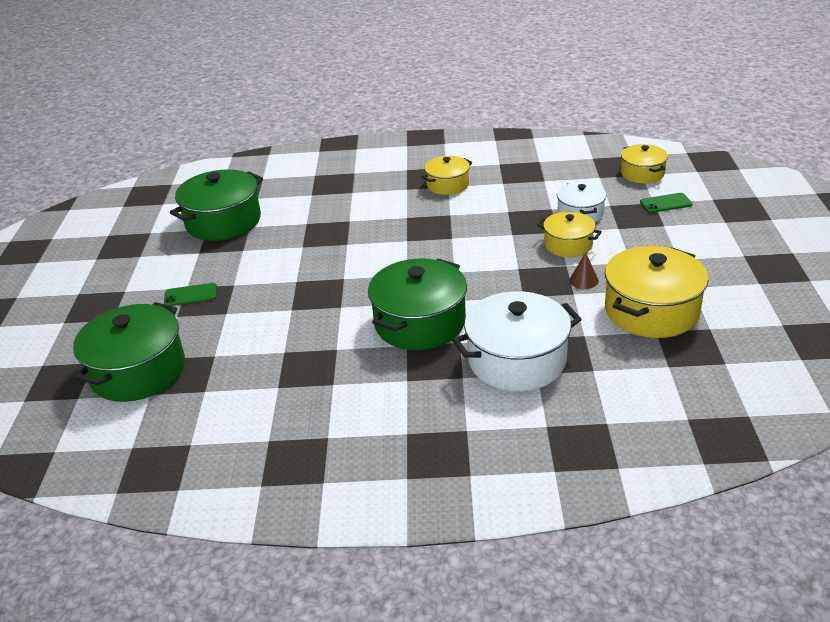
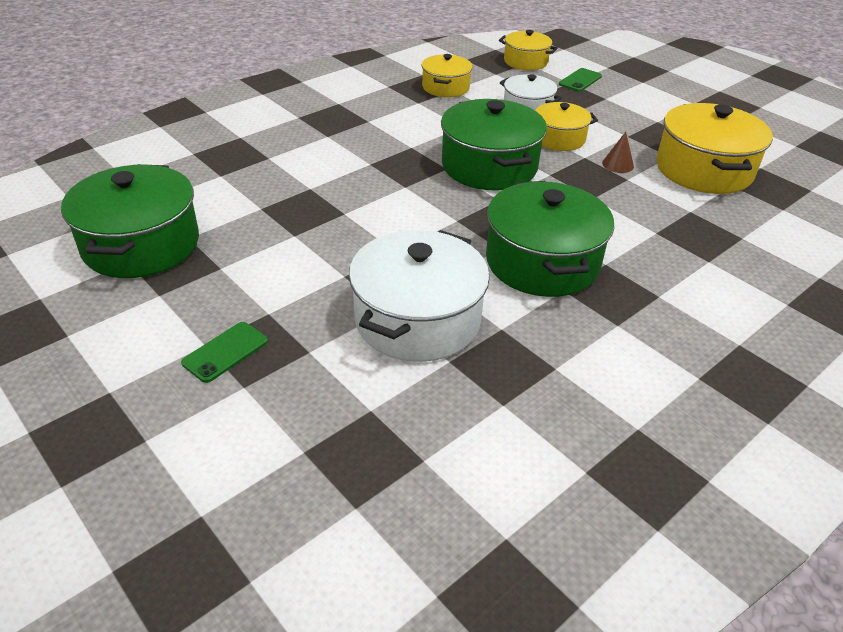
camera: 45 degrees left, 5 degrees up
(138, 371) = (292, 488): green pot -> green pot (489, 166)
(447, 185) = (366, 120): yellow pot -> yellow pot (445, 87)
(517, 360) = (676, 257): white pot -> white pot (417, 319)

